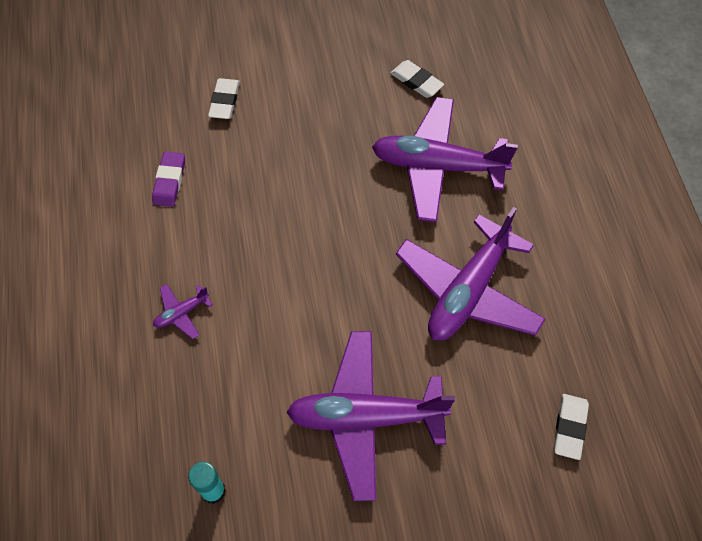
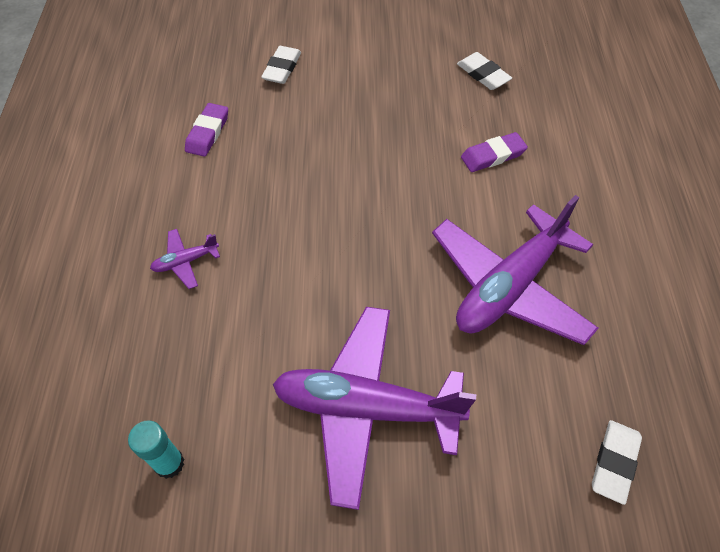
camera: 10 degrees right, 5 degrees down
(437, 166) = (493, 155): purple plane -> purple eraser

